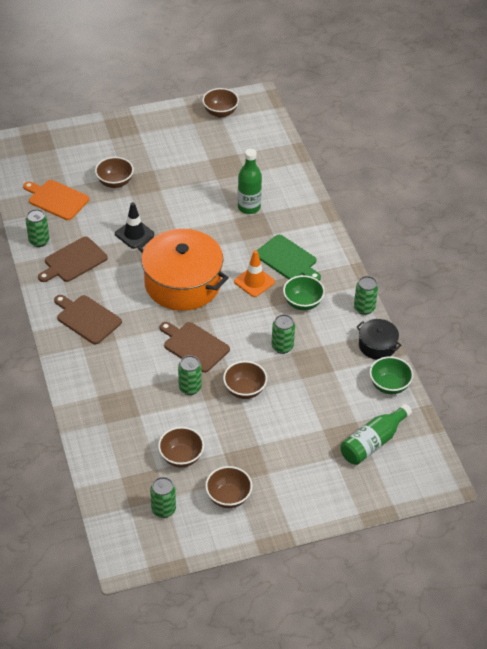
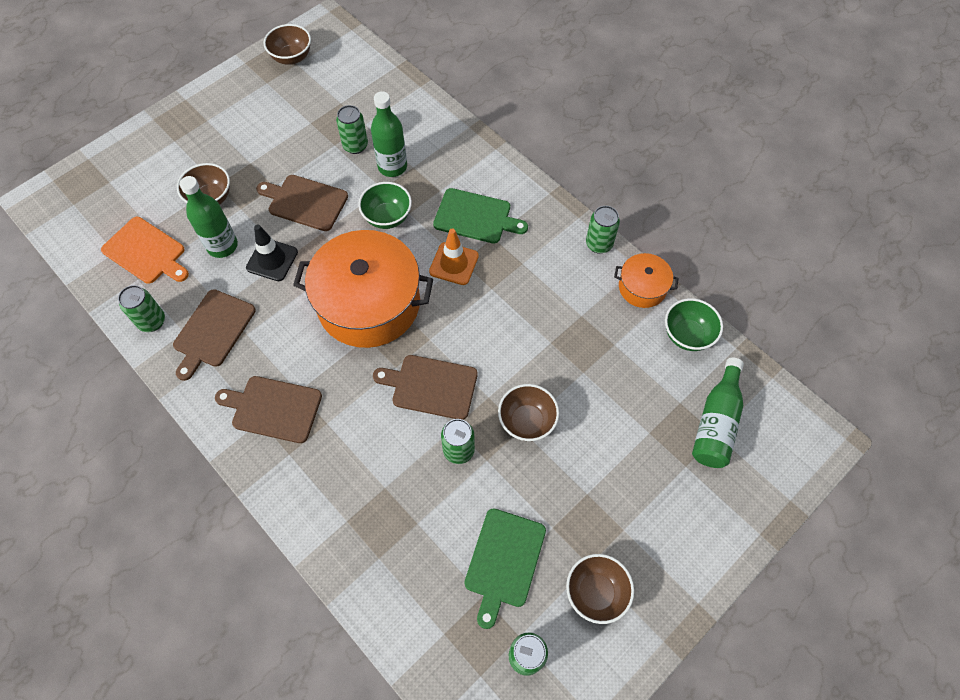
camera: 25 degrees left, 15 degrees up
(56, 199) = (146, 252): orange cutting board -> orange cutting board turned 150 degrees counterclockwise
(107, 214) = (222, 246): none -> green bottle
(176, 207) = (305, 202): none -> brown cutting board
(181, 457) = (504, 561): brown bowl -> green cutting board
(282, 347) = (536, 338): green can -> green can (355, 146)
(302, 303) = (526, 268): green bowl -> green bowl (387, 217)
(377, 345) = (642, 287): black pot -> orange pot

